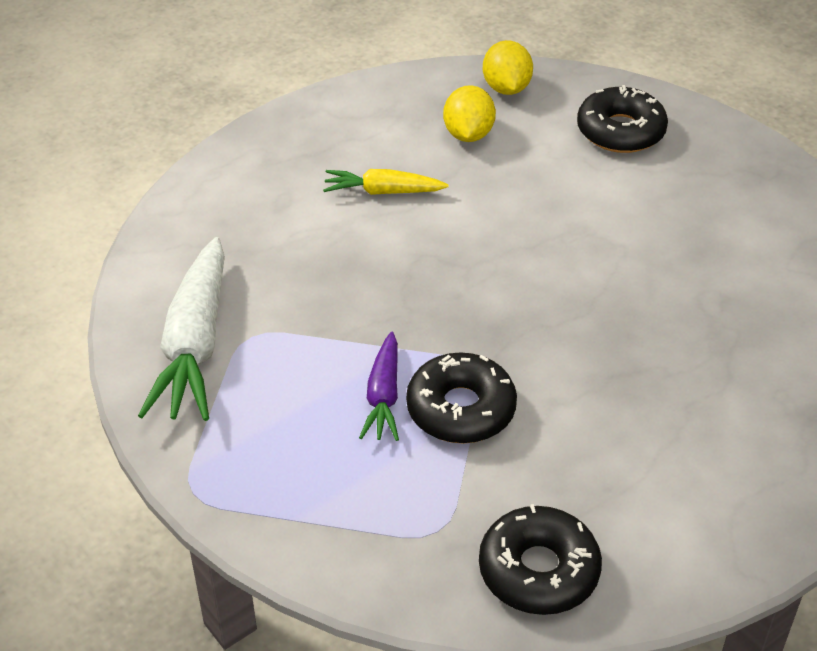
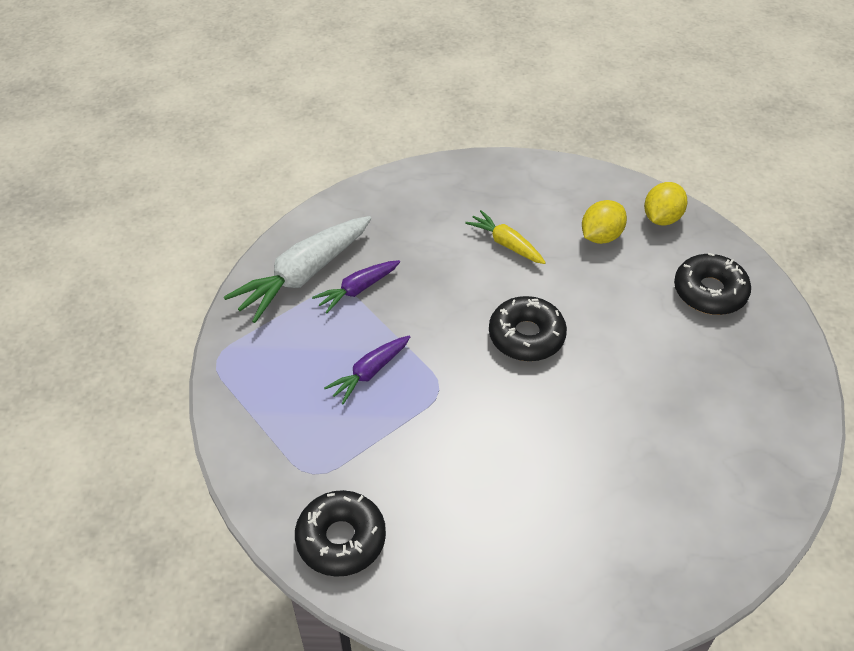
camera: 40 degrees right, 5 degrees up
(275, 324) = (357, 290): none -> purple carrot
(461, 409) = (404, 410): black donut -> black donut (526, 336)

